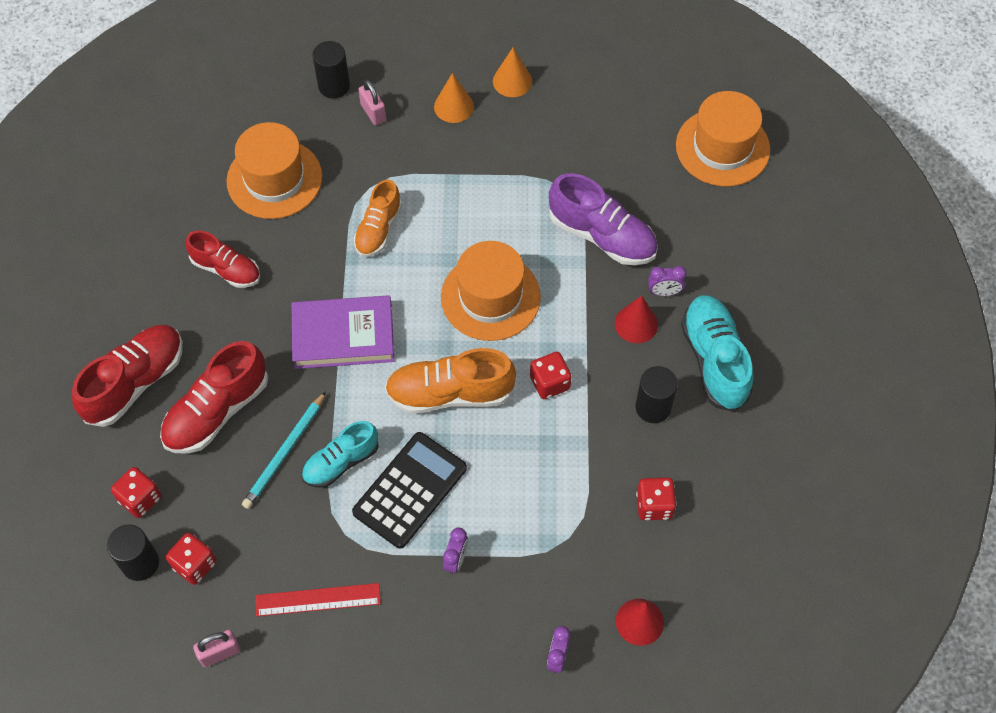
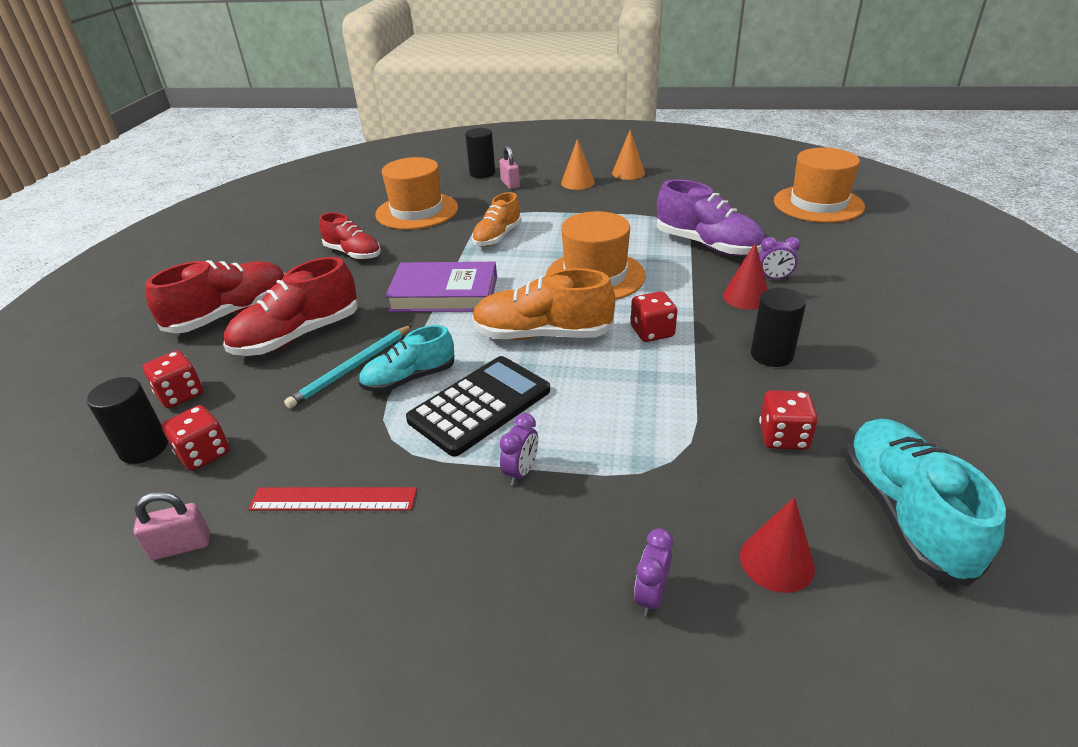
camera: 10 degrees right, 25 degrees down
(714, 360) = (838, 324): turquoise shoe -> turquoise shoe (904, 513)

